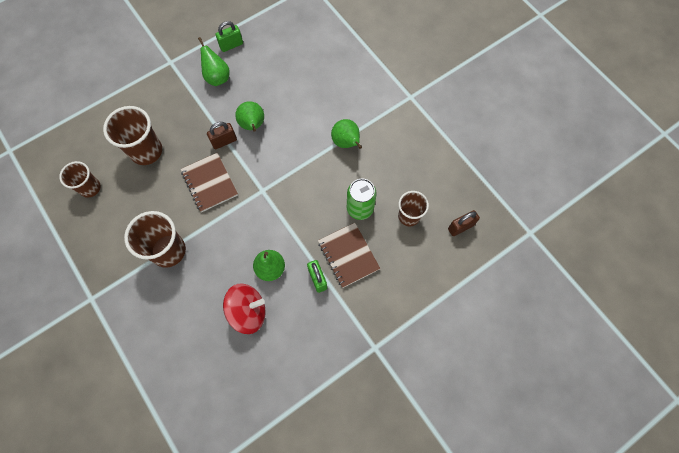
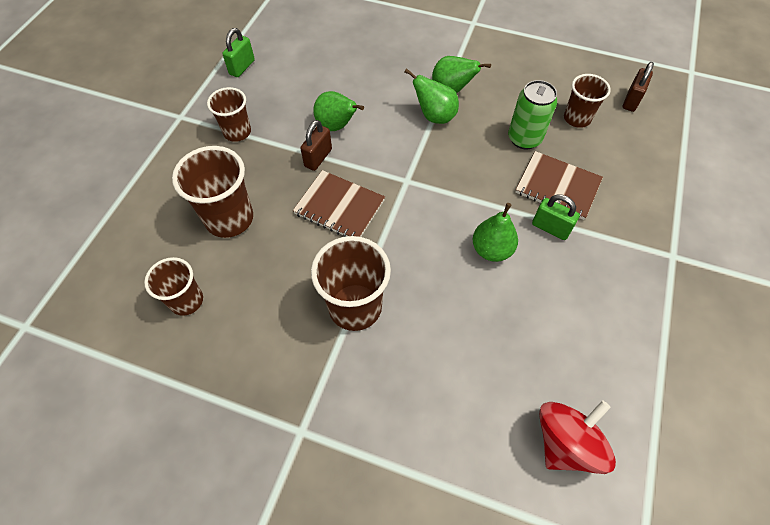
camera: 35 degrees left, 10 degrees down
(193, 93) = (237, 132): none -> brown cup
(217, 77) = (253, 103): green pear -> green pear (434, 116)
(248, 311) = (511, 310): red spinning top -> red spinning top (566, 442)

